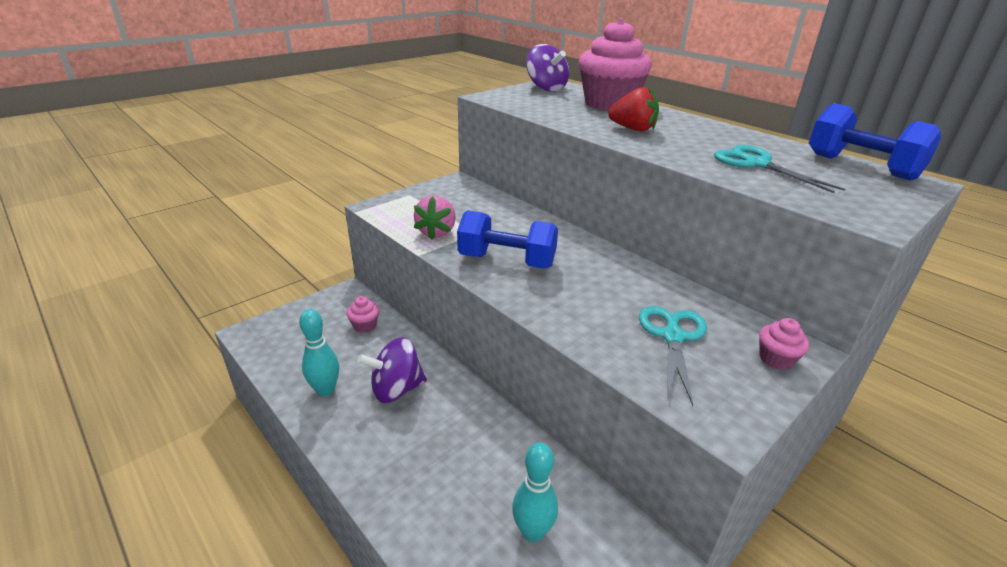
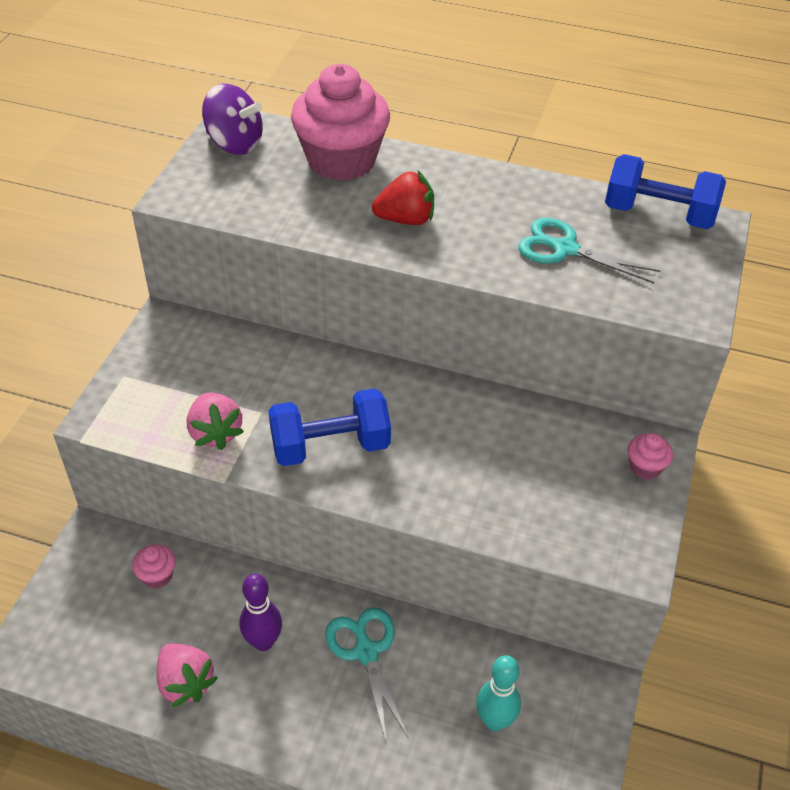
camera: 30 degrees left, 15 degrees up
(325, 390) = (185, 683): turquoise bowling pin -> pink strawberry
(396, 389) = (263, 642): purple spinning top -> purple bowling pin
(673, 337) = (550, 481): turquoise scissors -> turquoise scissors (366, 652)

